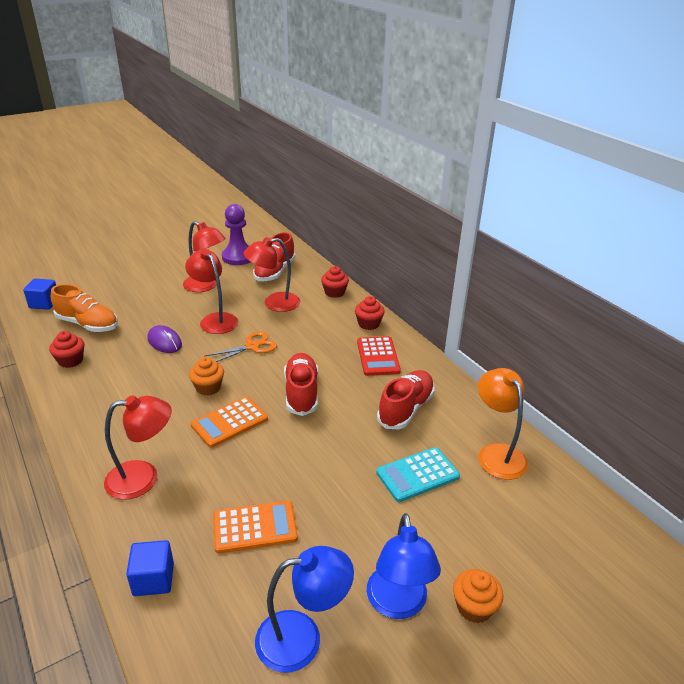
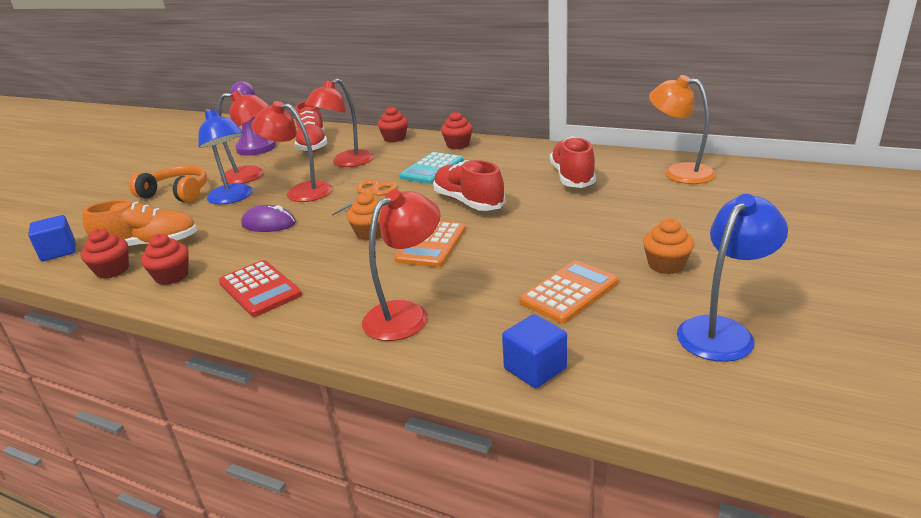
camera: 30 degrees left, 5 degrees down
(51, 337) = (112, 270): none -> red cupcake
(149, 281) = (177, 193): none -> orange headphones
(378, 356) = (498, 159): red calculator -> red calculator (260, 289)
(398, 604) = (754, 276): blue lamp -> blue lamp (233, 198)
(417, 475) = (644, 206): turquoise calculator -> turquoise calculator (432, 169)
(474, 607) = (803, 251): orange cupcake -> orange cupcake (666, 265)

